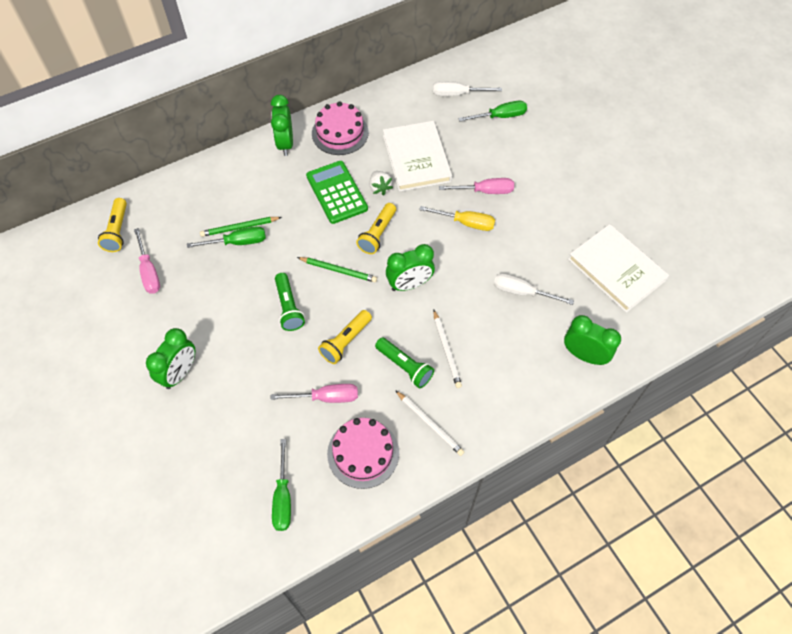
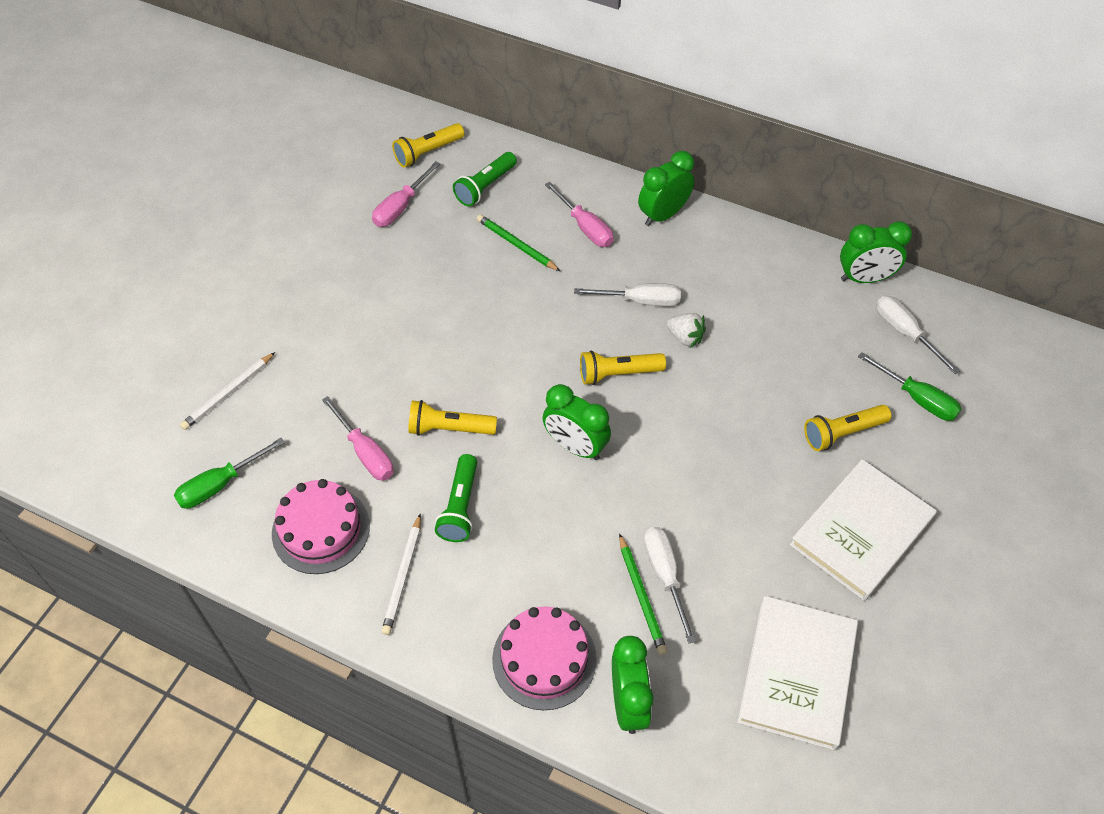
camera: 55 degrees right, 5 degrees down
(180, 373) = (303, 306): green clock -> green clock (864, 278)
(237, 242) = (496, 255): green screwdriver -> none
(289, 307) = (452, 349): green flashlight -> green flashlight (485, 187)
(336, 192) = (640, 301): green calculator -> white screwdriver
(338, 270) = (537, 366): green pencil -> green pencil (641, 596)
(340, 133) = (727, 253): pink cake -> pink cake (544, 659)
(380, 188) = (685, 337): white strawberry -> white strawberry turned 90 degrees counterclockwise
(416, 158) = (762, 348): white book -> white book (861, 531)
(446, 350) = (515, 538): white pencil -> white pencil (228, 393)
(466, 223) = (714, 454): yellow screwdriver -> none
(485, 191) = (782, 448): pink screwdriver -> pink screwdriver (585, 227)
(496, 160) = (842, 433): none -> yellow flashlight

